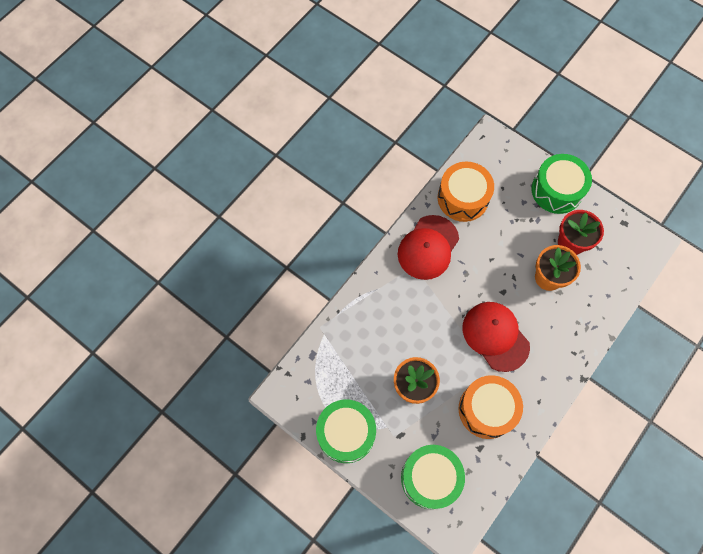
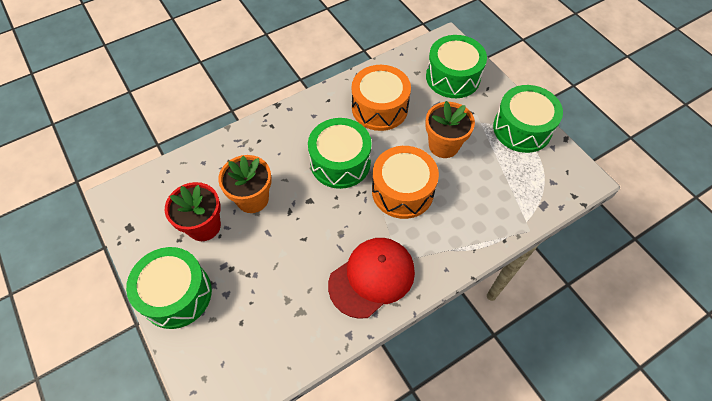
camera: 160 degrees left, 10 degrees down
(463, 198) = (299, 327): orange drum -> orange drum (402, 191)
(495, 336) = (340, 162): red cap -> green drum

